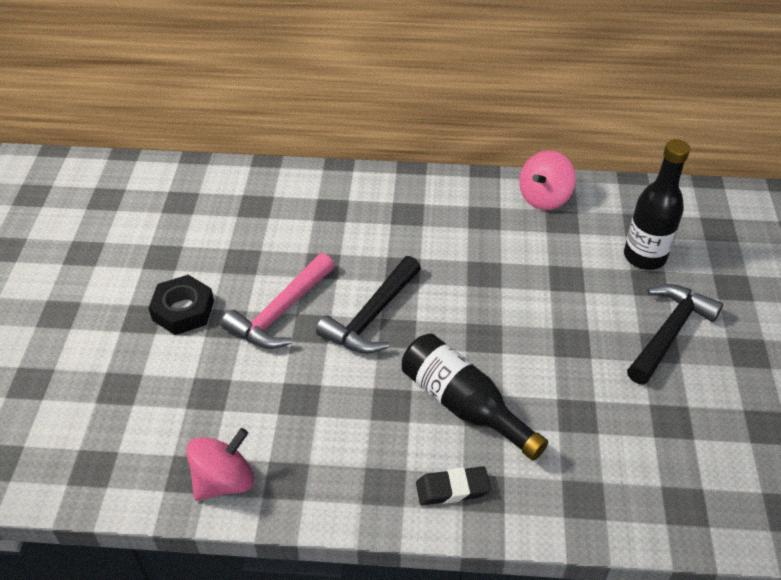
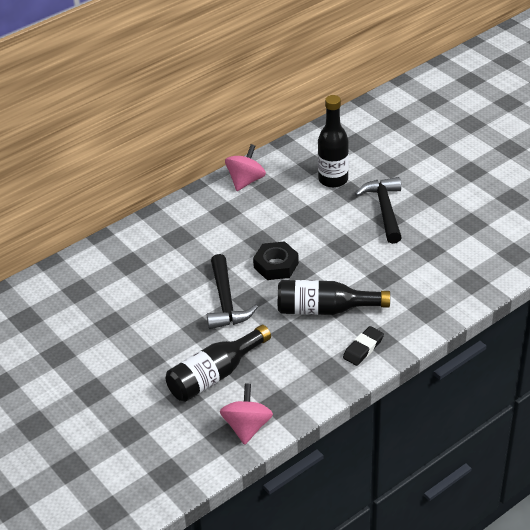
camera: 40 degrees left, 5 degrees down
(183, 310) = (112, 371): black nut -> black nut (276, 265)
(265, 392) = (215, 375): none -> black bottle
(280, 312) = (171, 333): pink hammer -> none
(544, 198) = (246, 181): pink spinning top -> pink spinning top turned 150 degrees counterclockwise

